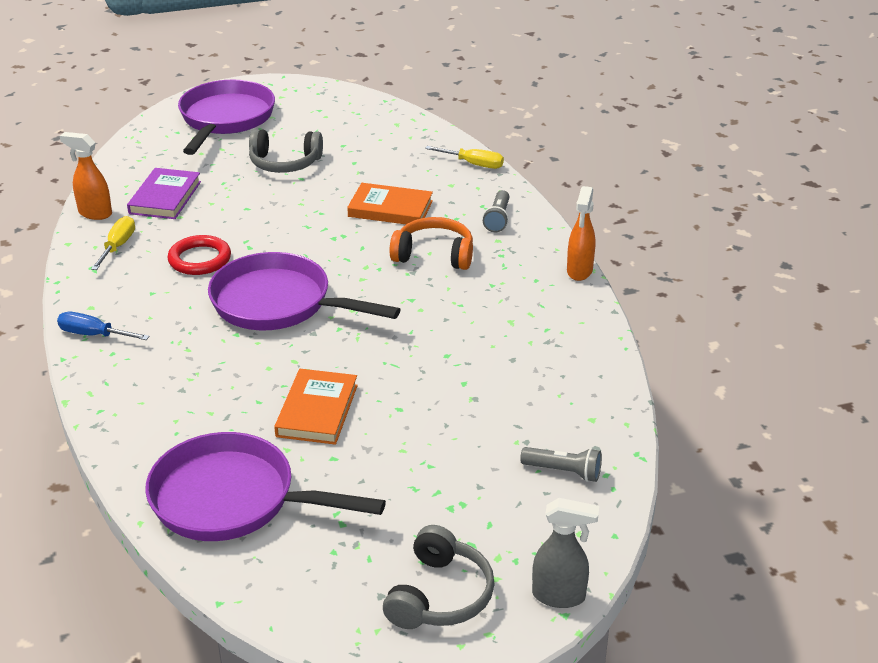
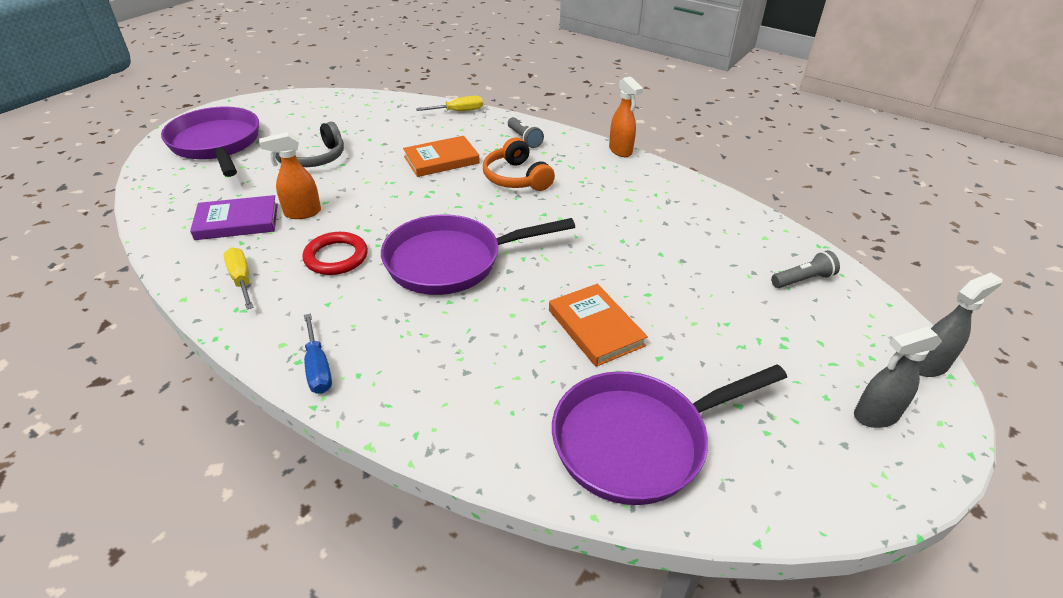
camera: 40 degrees left, 5 degrees up
(94, 213) = (180, 261): orange spray bottle -> orange spray bottle (302, 213)
(94, 335) = (318, 368): blue screwdriver -> blue screwdriver turned 90 degrees counterclockwise
(165, 197) = (237, 222): purple book -> purple book turned 75 degrees counterclockwise
(434, 255) = (516, 178): orange headphones -> orange headphones turned 90 degrees counterclockwise
(439, 595) = (875, 416): grey headphones -> grey spray bottle

